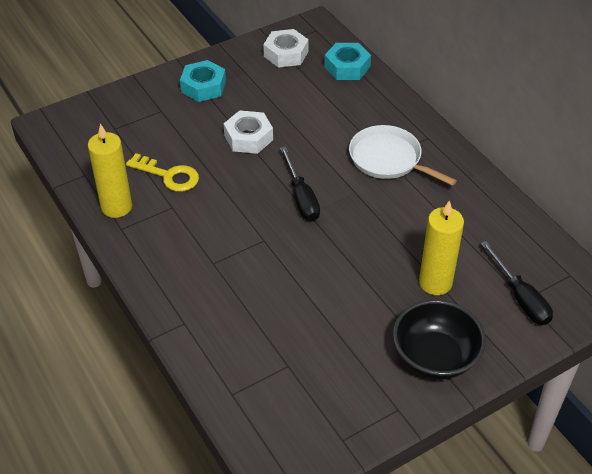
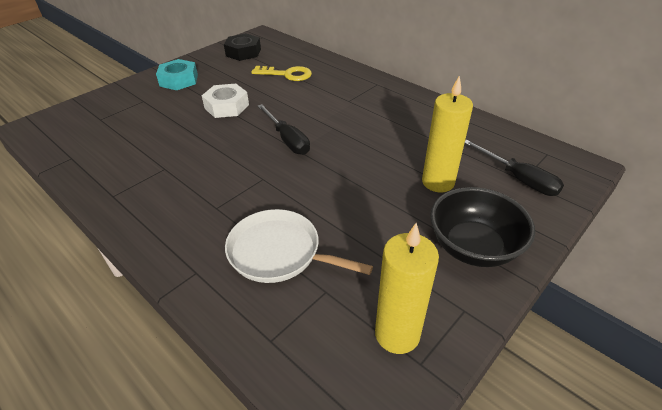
camera: 15 degrees left, 5 degrees down
(116, 207) = (106, 178): yellow candle -> yellow candle (397, 334)
(168, 175) = (157, 144): yellow key -> yellow key (287, 74)
(286, 54) = (243, 52): white nut -> black nut
(347, 67) = (294, 53): turquoise nut -> none
(388, 159) = (352, 102): white pan -> white pan (279, 252)

